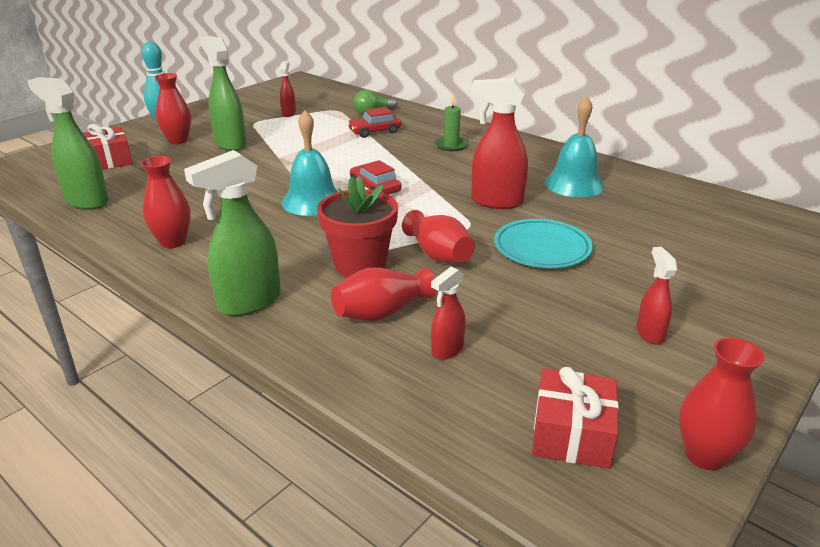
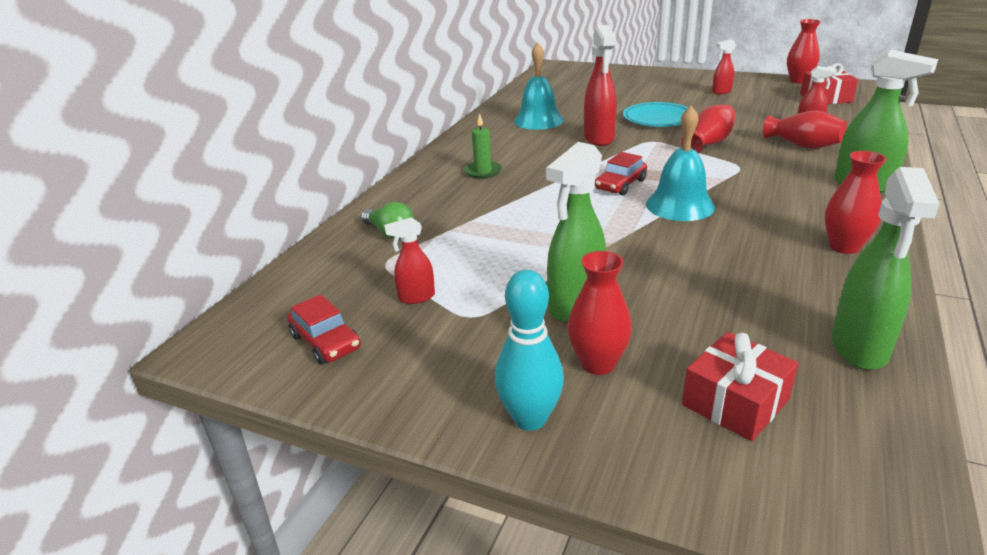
camera: 105 degrees left, 0 degrees up
(360, 265) = (758, 163): red flower pot -> none
(374, 131) = (463, 217): red car -> red car (325, 342)

